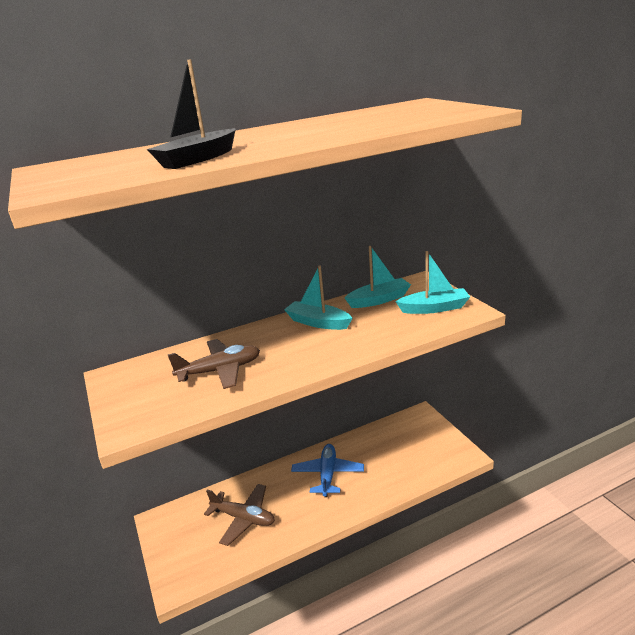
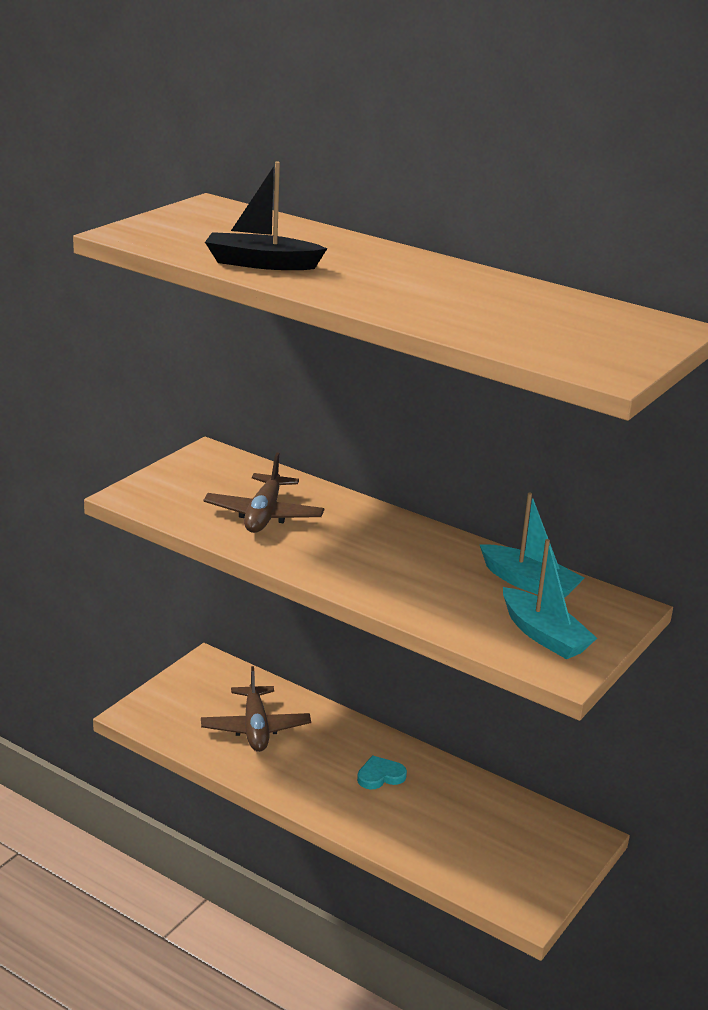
camera: 55 degrees right, 0 degrees up
(220, 371) = (264, 515): brown plane -> brown plane turned 60 degrees clockwise
(318, 322) = (424, 550): turquoise boat -> none
(328, 474) = (380, 776): blue plane -> turquoise heart

